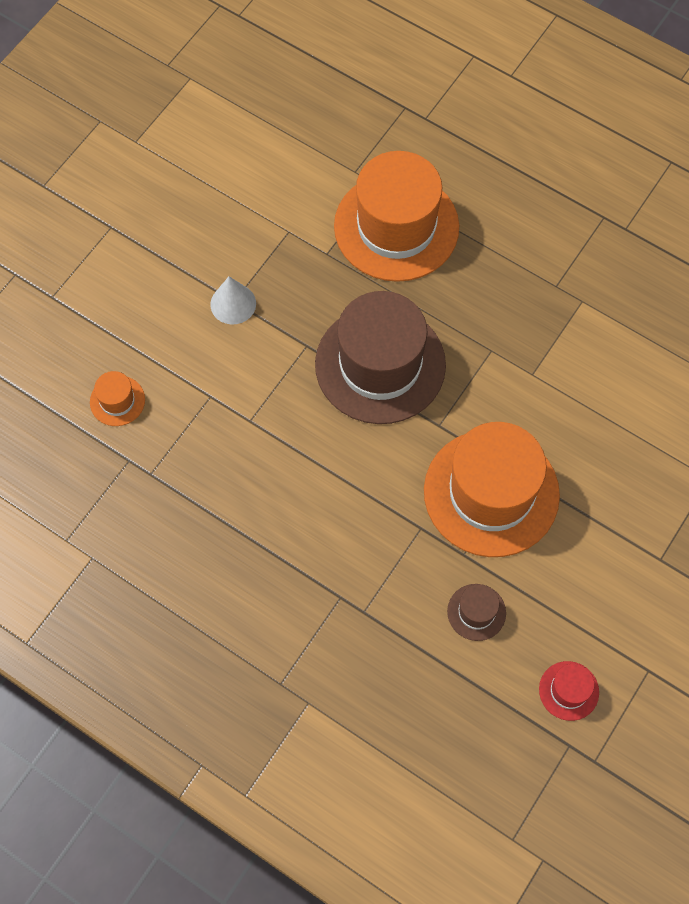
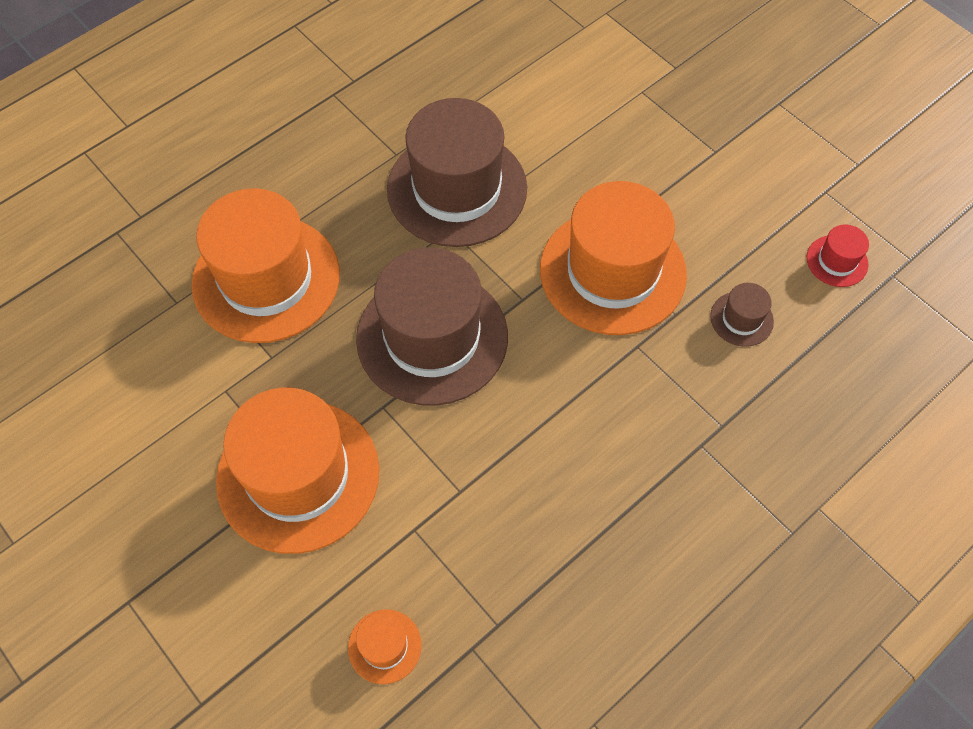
camera: 75 degrees left, 5 degrees down
(233, 304) = (298, 475): white cone -> orange hat
(536, 345) = (457, 189): none -> brown hat

